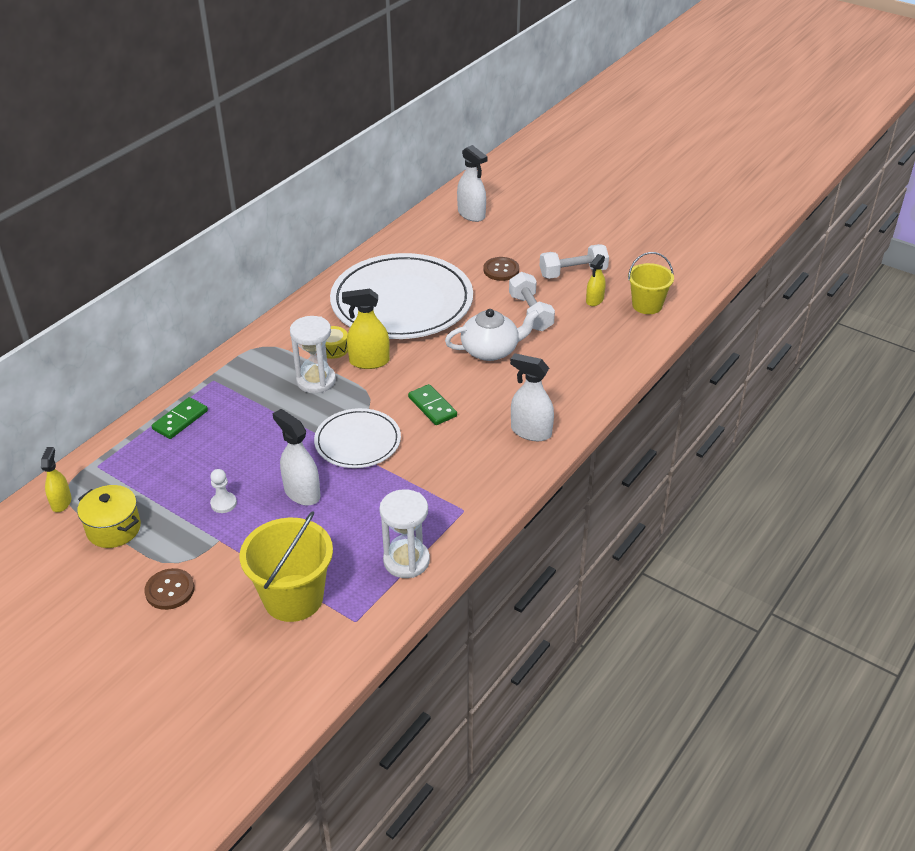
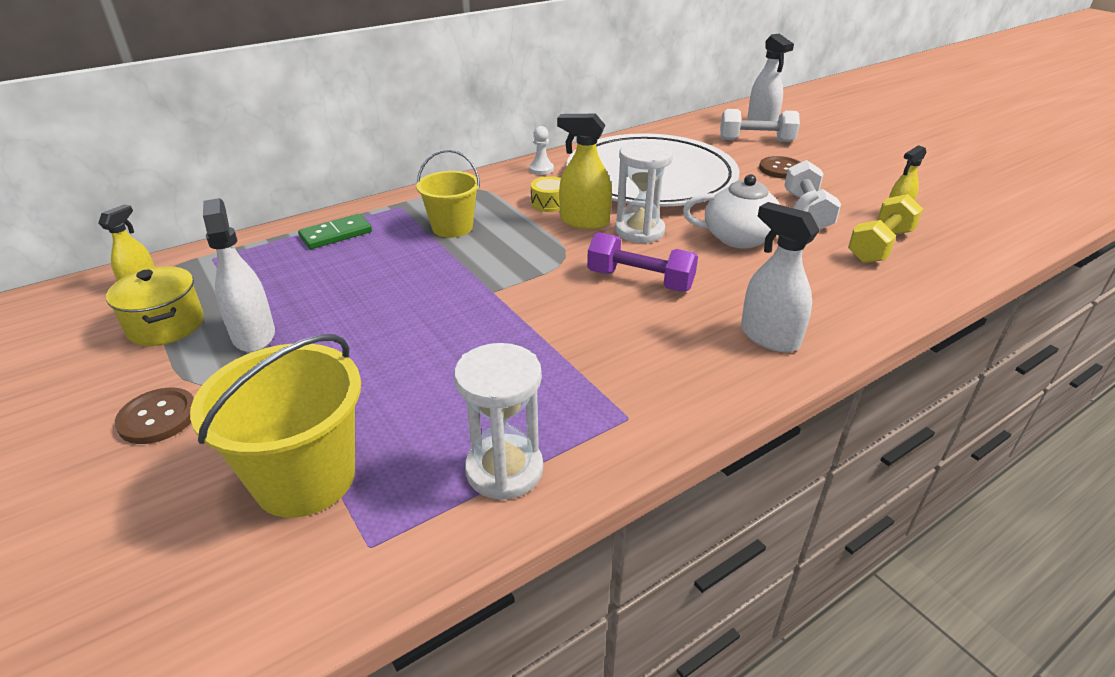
camera: 20 degrees right, 5 degrees down
(223, 503) = (312, 328): white pawn -> white pawn (541, 169)
(302, 493) = (416, 339): white spray bottle -> white spray bottle (253, 335)
(316, 381) = (511, 228): white hourglass -> white hourglass (639, 231)
(358, 441) = (523, 298): white plate -> none
(432, 407) = (640, 280): green domino -> purple dumbbell
(573, 273) = (872, 184): white dumbbell -> white dumbbell (756, 140)
(587, 335) = (880, 246): none -> yellow dumbbell
(647, 305) = (972, 230): yellow bucket -> yellow bucket (452, 227)

